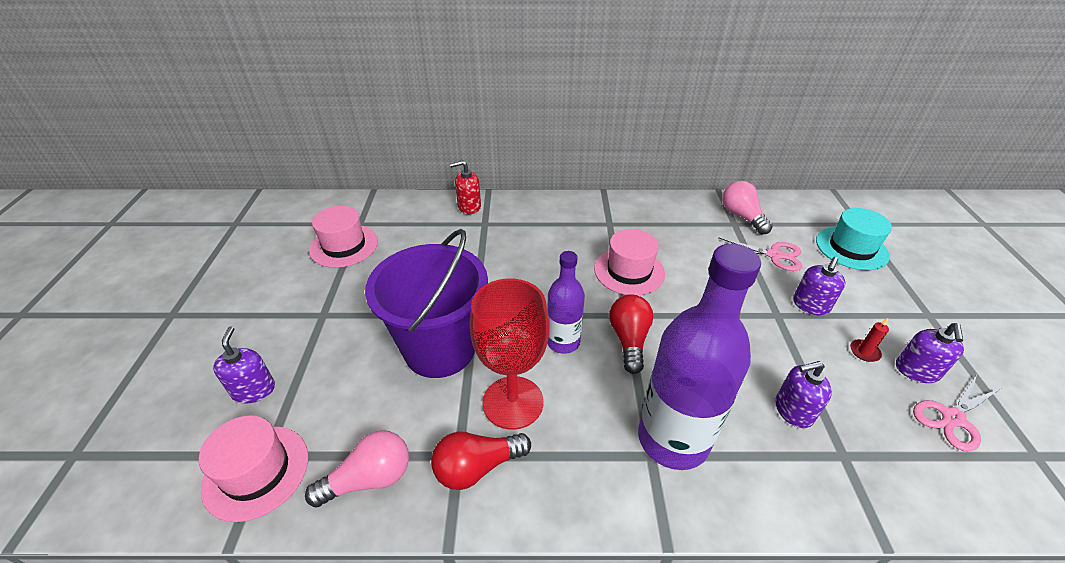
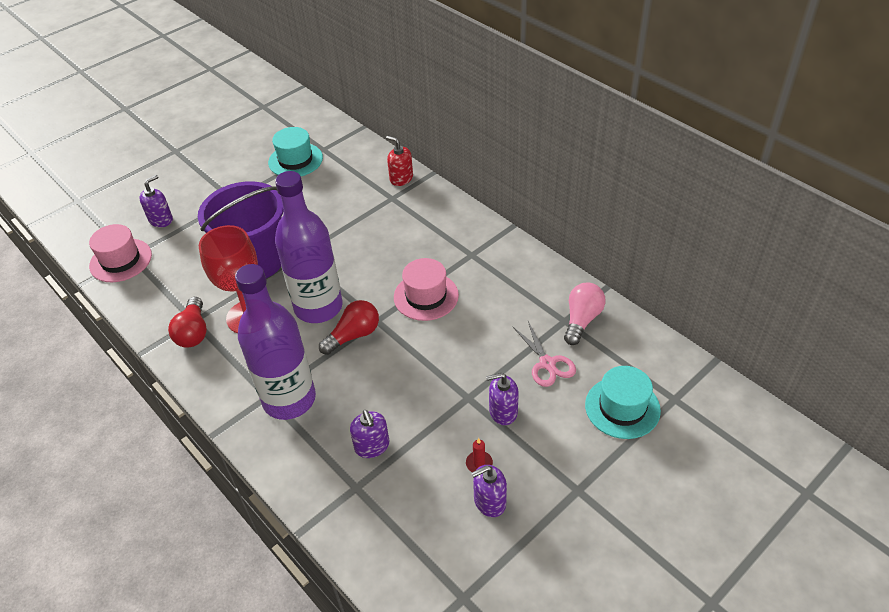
camera: 50 degrees right, 5 degrees up
(344, 246) = (295, 160): pink hat -> turquoise hat
(369, 479) = (151, 299): pink light bulb -> none
(477, 467) = (193, 332): red light bulb -> red light bulb turned 120 degrees counterclockwise
(563, 342) = (318, 307): purple bottle -> purple bottle, size x1.80
(793, 410) = (372, 446): purple soap dispenser -> purple soap dispenser turned 150 degrees counterclockwise
(952, 418) = (455, 537): pink scissors -> none

